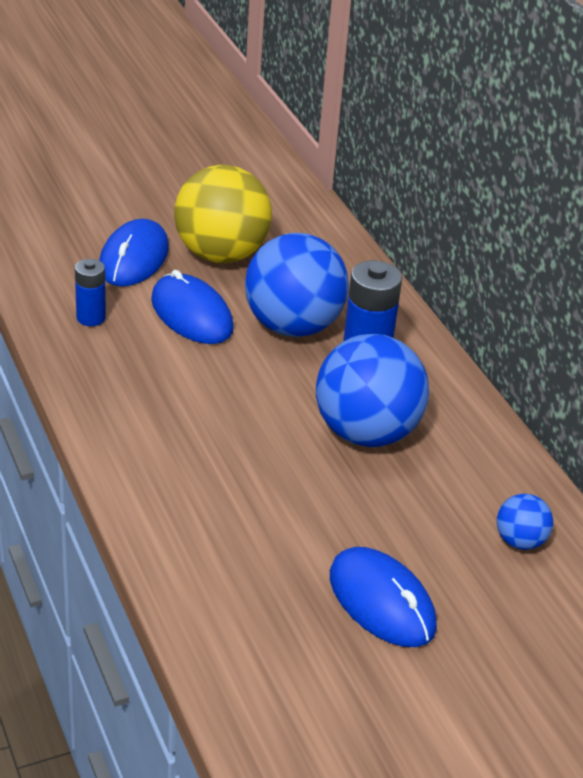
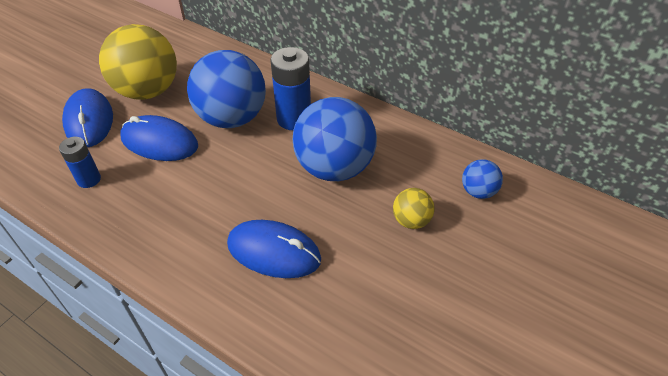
camera: 30 degrees left, 10 degrees up
(382, 601) = (442, 284): blue mouse -> blue mouse (274, 251)
(406, 527) = (411, 220): none -> yellow ball

